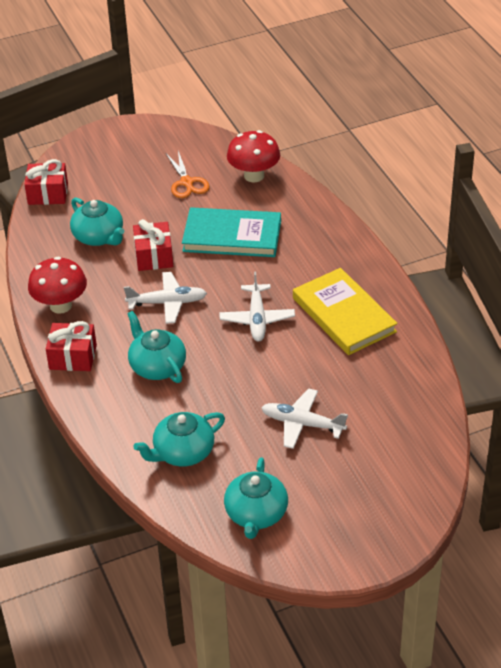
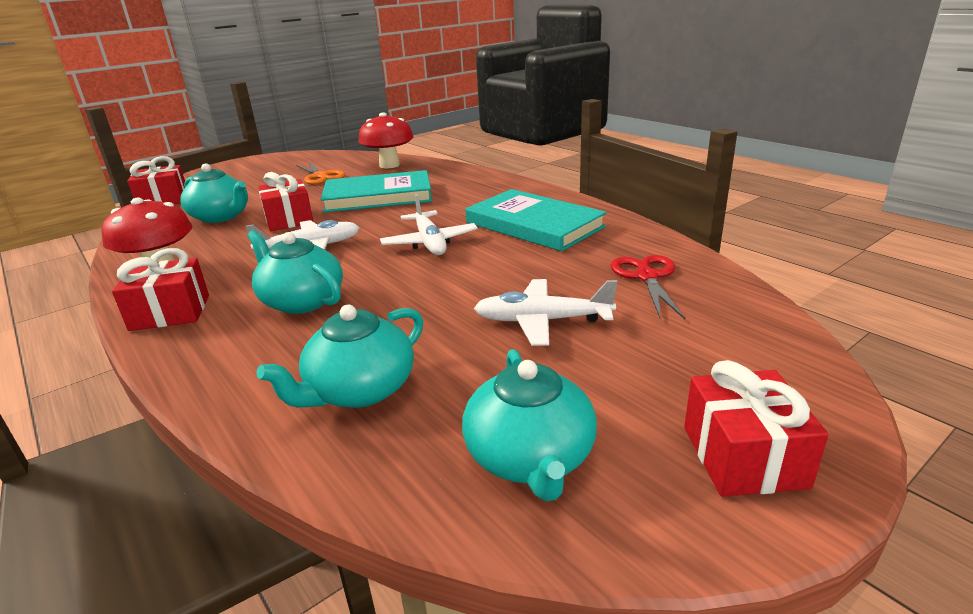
camera: 15 degrees left, 15 degrees down
(344, 315) = (534, 225): yellow book -> turquoise book
(354, 538) = (743, 456): none -> red gift
(390, 398) = (646, 276): none -> red scissors

